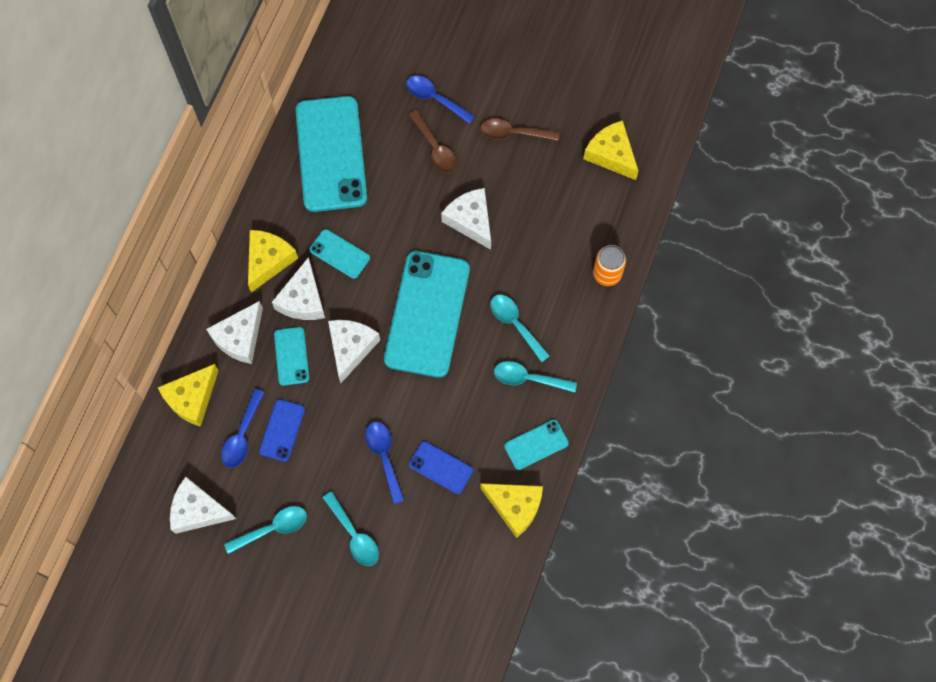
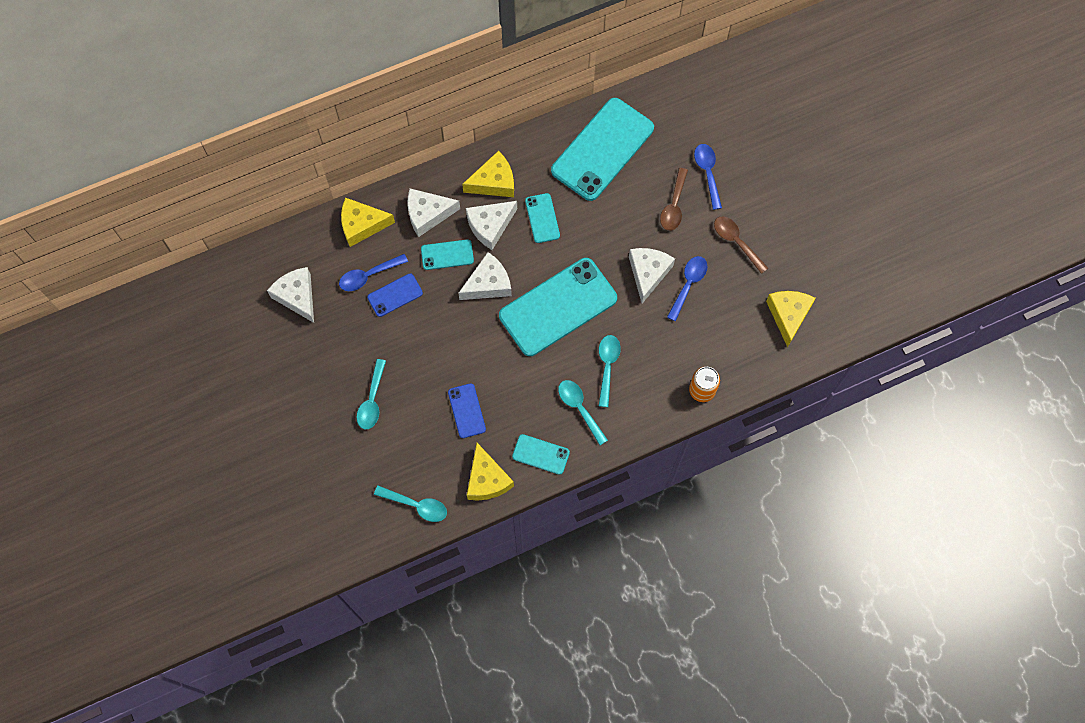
camera: 45 degrees right, 0 degrees up
(272, 529) = (328, 349): turquoise spoon -> turquoise spoon (416, 505)
(291, 356) = (447, 255): turquoise phone -> turquoise phone turned 45 degrees clockwise
(384, 457) = (439, 371): blue spoon -> blue spoon (688, 285)

